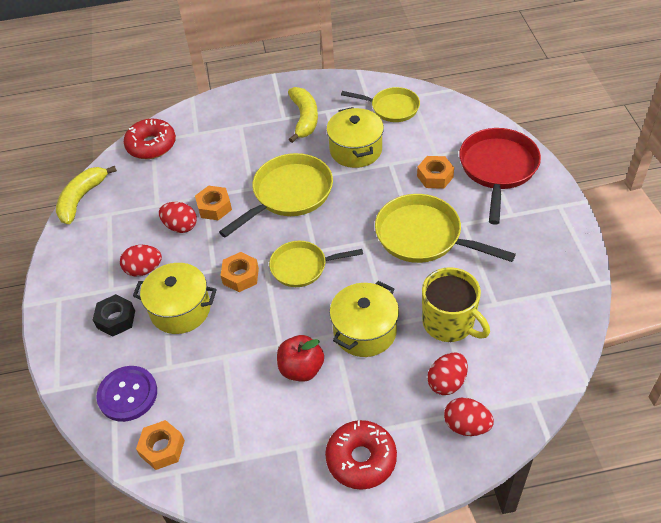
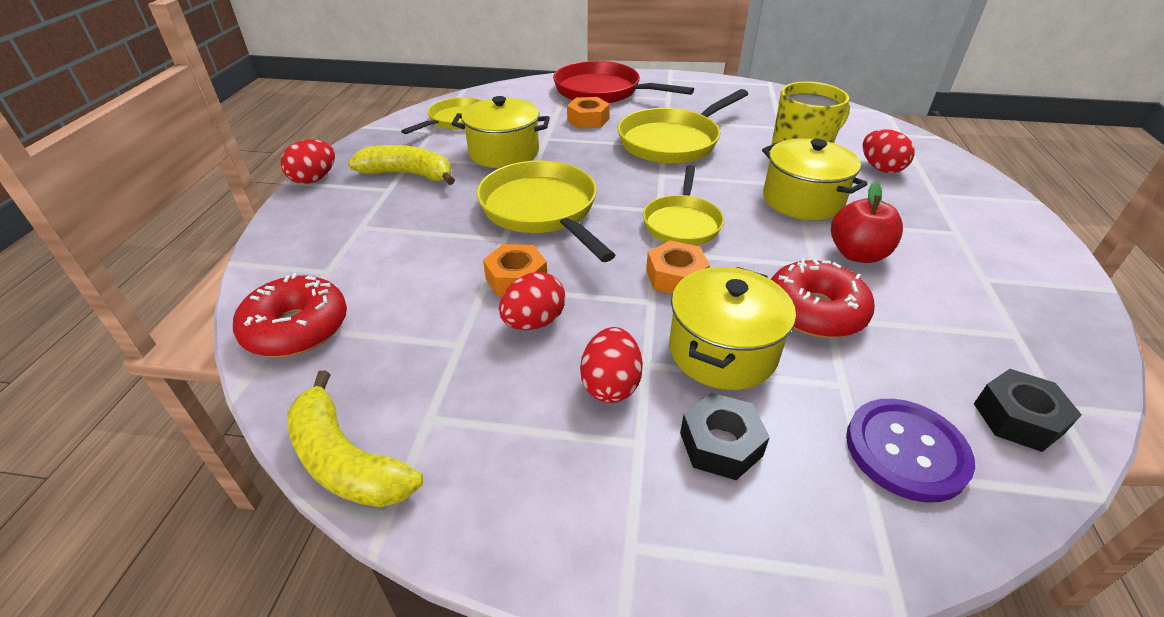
camera: 75 degrees left, 10 degrees down
(162, 448) = (1018, 418): orange nut -> black nut
(361, 459) = (993, 236): red donut -> red donut (814, 311)
(466, 425) = (936, 169): red egg -> red egg (314, 179)

